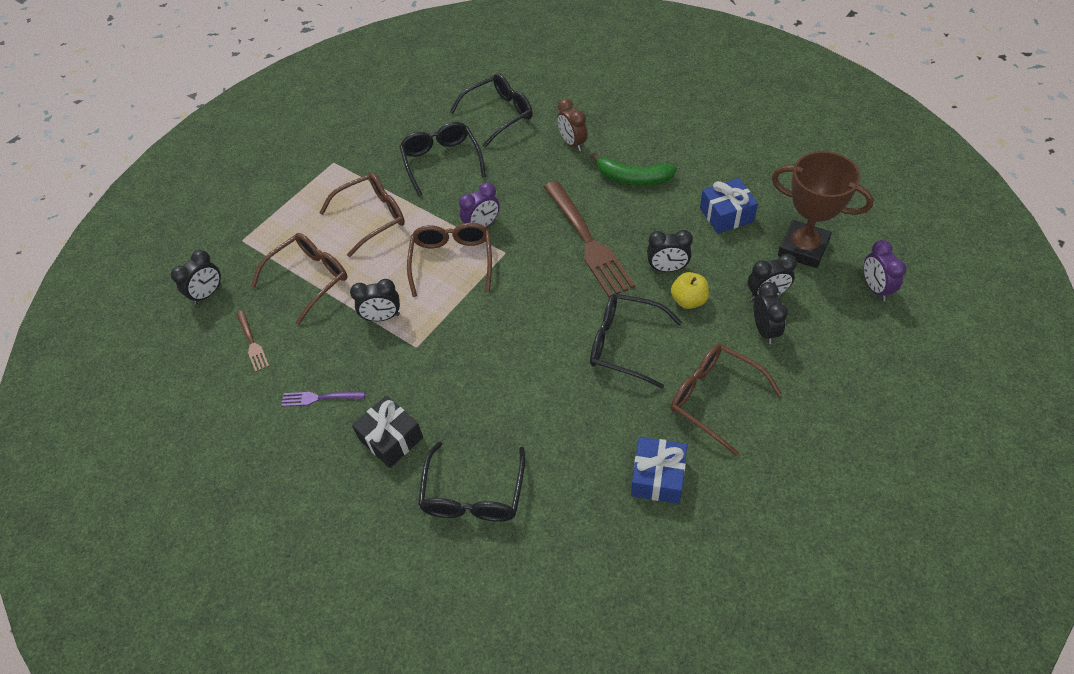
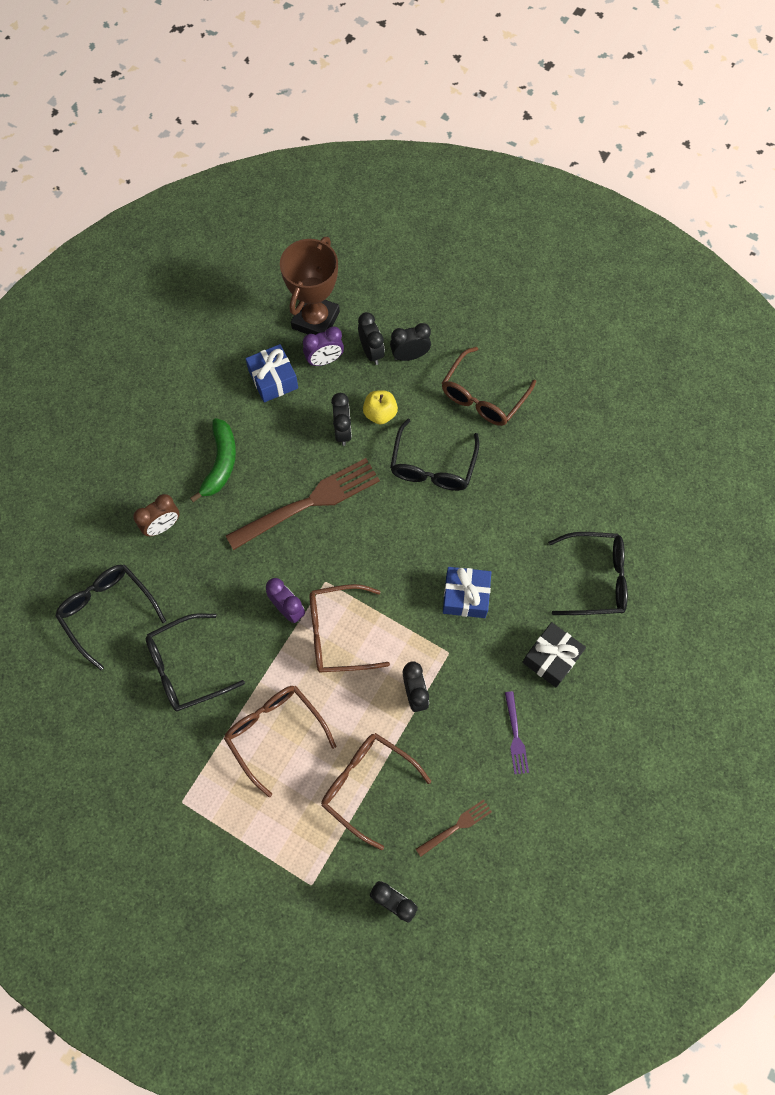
camera: 100 degrees left, 15 degrees up
(658, 477) = (560, 438): blue gift -> blue gift (465, 596)
(875, 288) = (360, 271): purple clock -> purple clock (324, 360)

